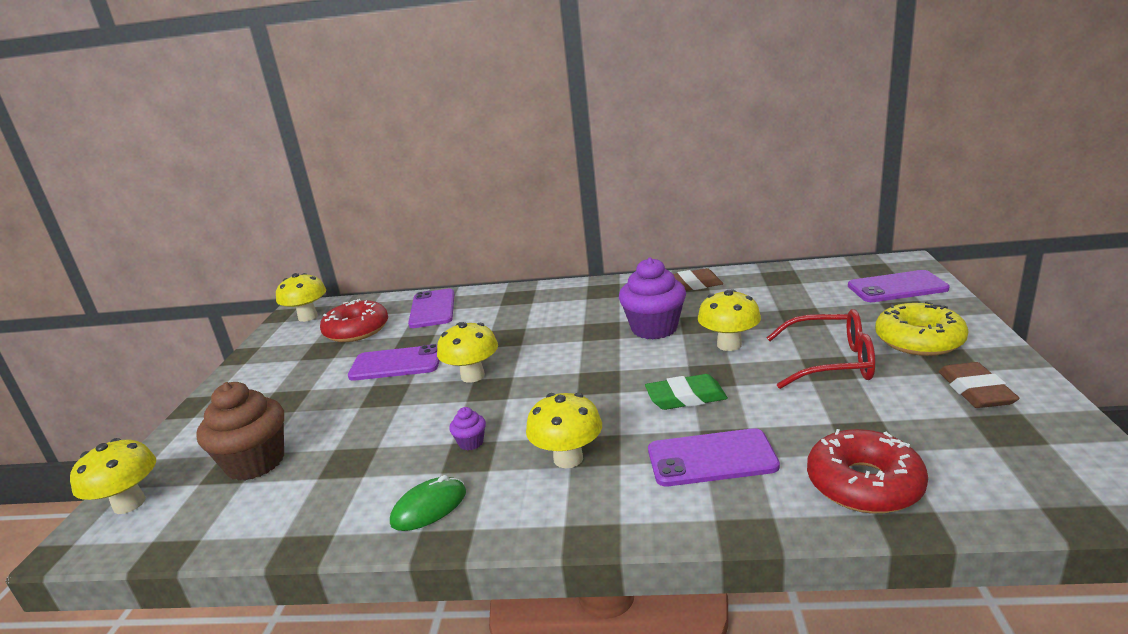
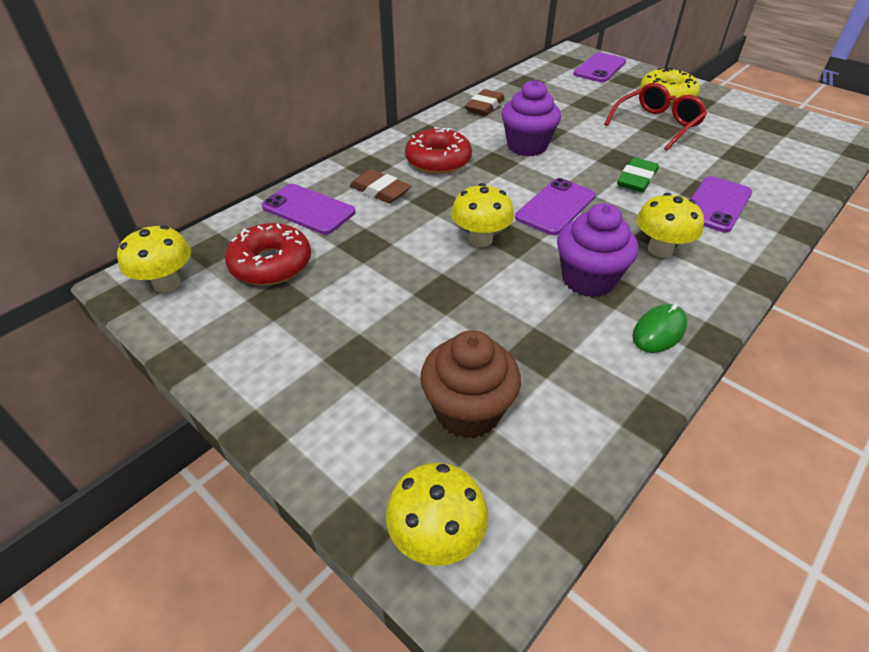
camera: 55 degrees left, 20 degrees up
(396, 364) = (392, 267): purple phone -> purple phone (555, 207)
(429, 507) = (659, 331): green mouse -> green mouse turned 45 degrees clockwise
(471, 442) = (588, 279): purple cupcake -> purple cupcake, size x2.27
(729, 345) = (591, 137): yellow mushroom -> none
(864, 484) = (786, 179): red donut -> red donut (438, 161)
(975, 390) = (733, 112): brown eraser -> brown eraser (380, 191)

